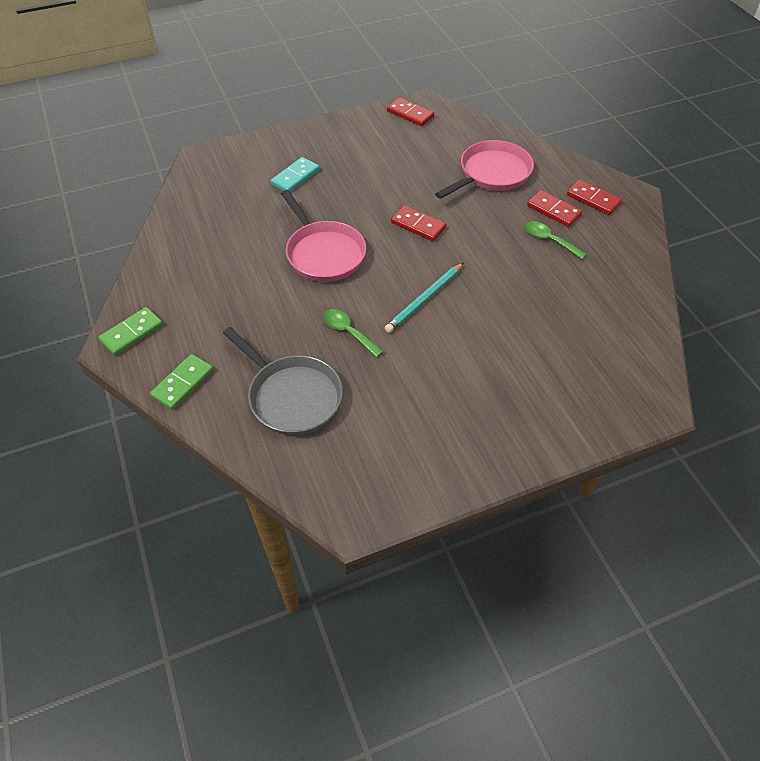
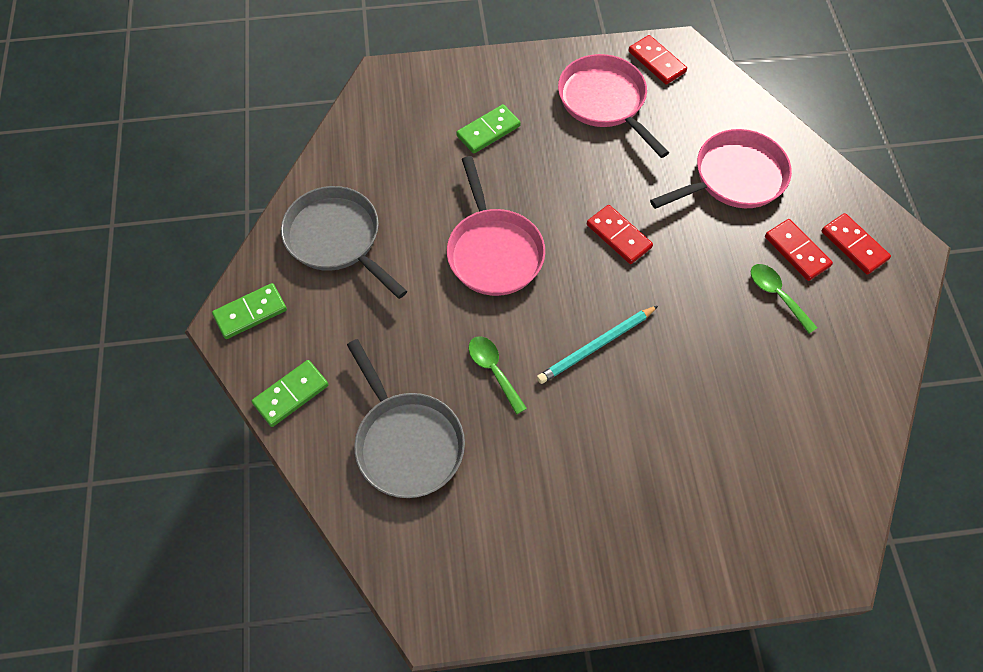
camera: 15 degrees right, 10 degrees up
(192, 268) = (337, 239): none -> grey pan
(295, 177) = (488, 131): turquoise domino -> green domino
(379, 144) = (605, 101): none -> pink pan

